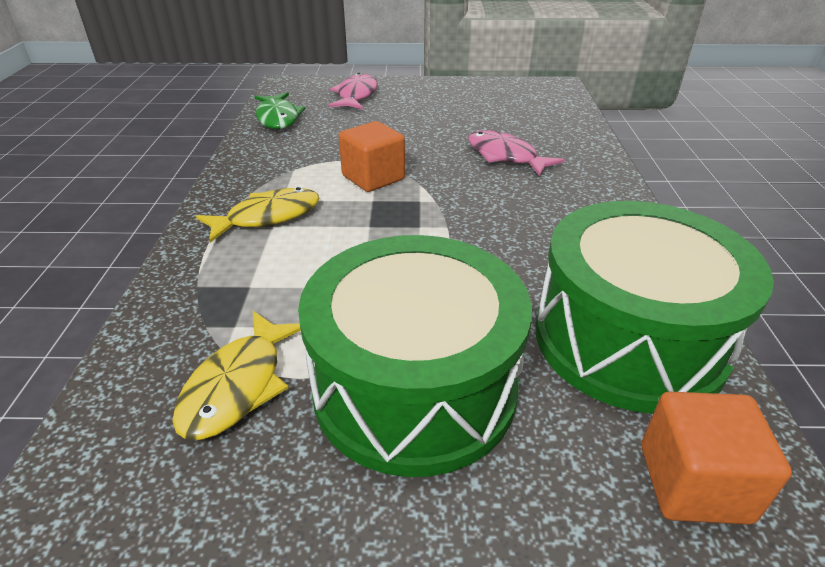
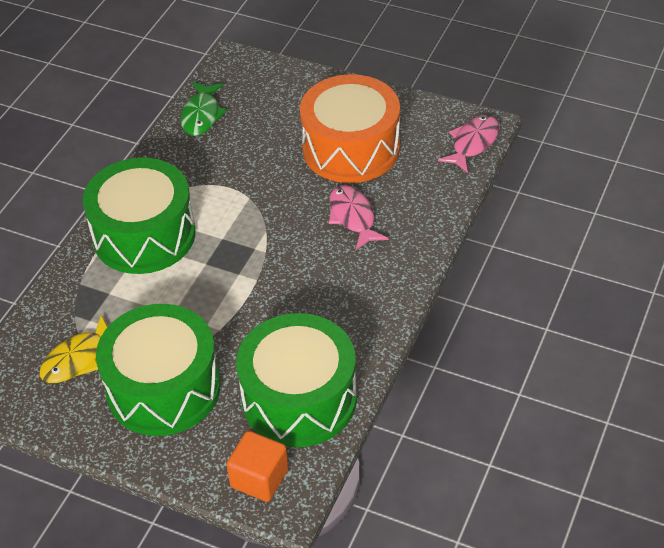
camera: 25 degrees right, 10 degrees up
(268, 217) = (144, 235): yellow fish -> green drum
(356, 95) = (284, 97): pink fish -> pink fish (473, 143)
(373, 178) = (236, 214): orange cube -> none
(453, 114) = (351, 148): none -> orange drum

